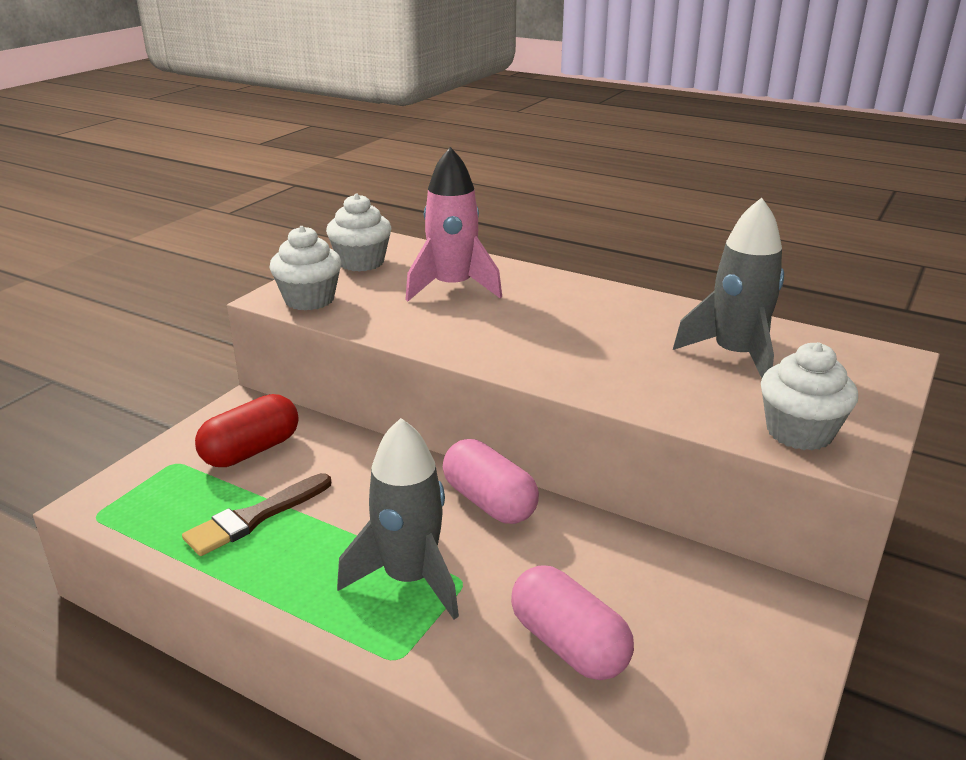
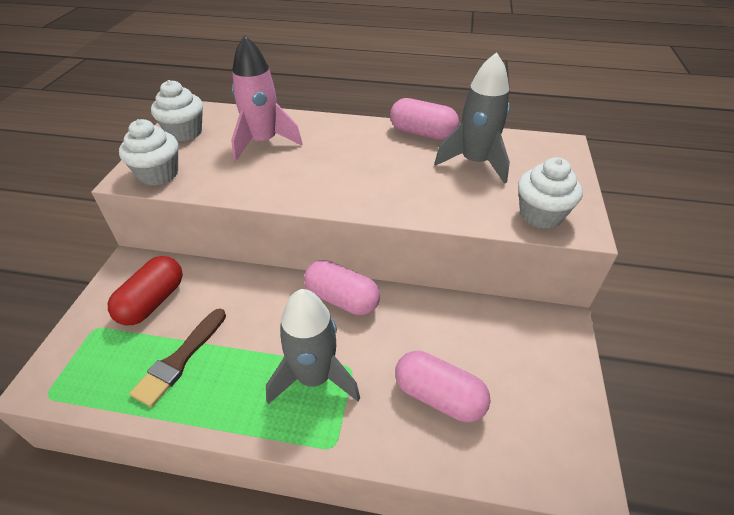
camera: 20 degrees left, 15 degrees up
(676, 311) = (422, 133): none -> pink capsule

